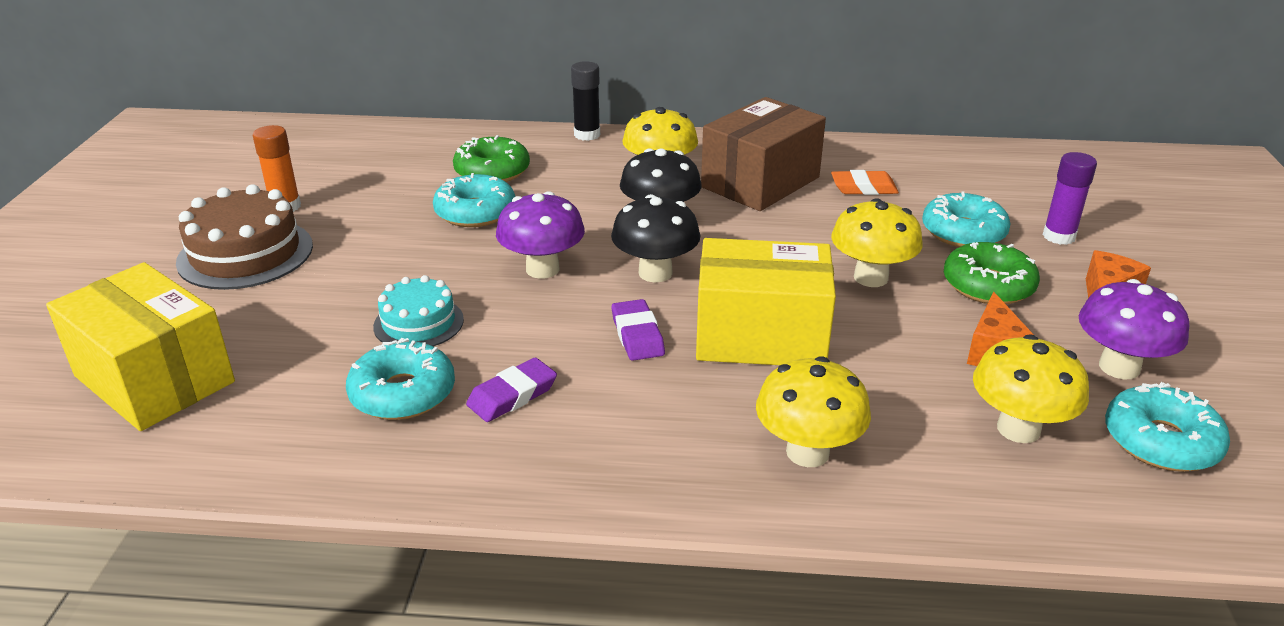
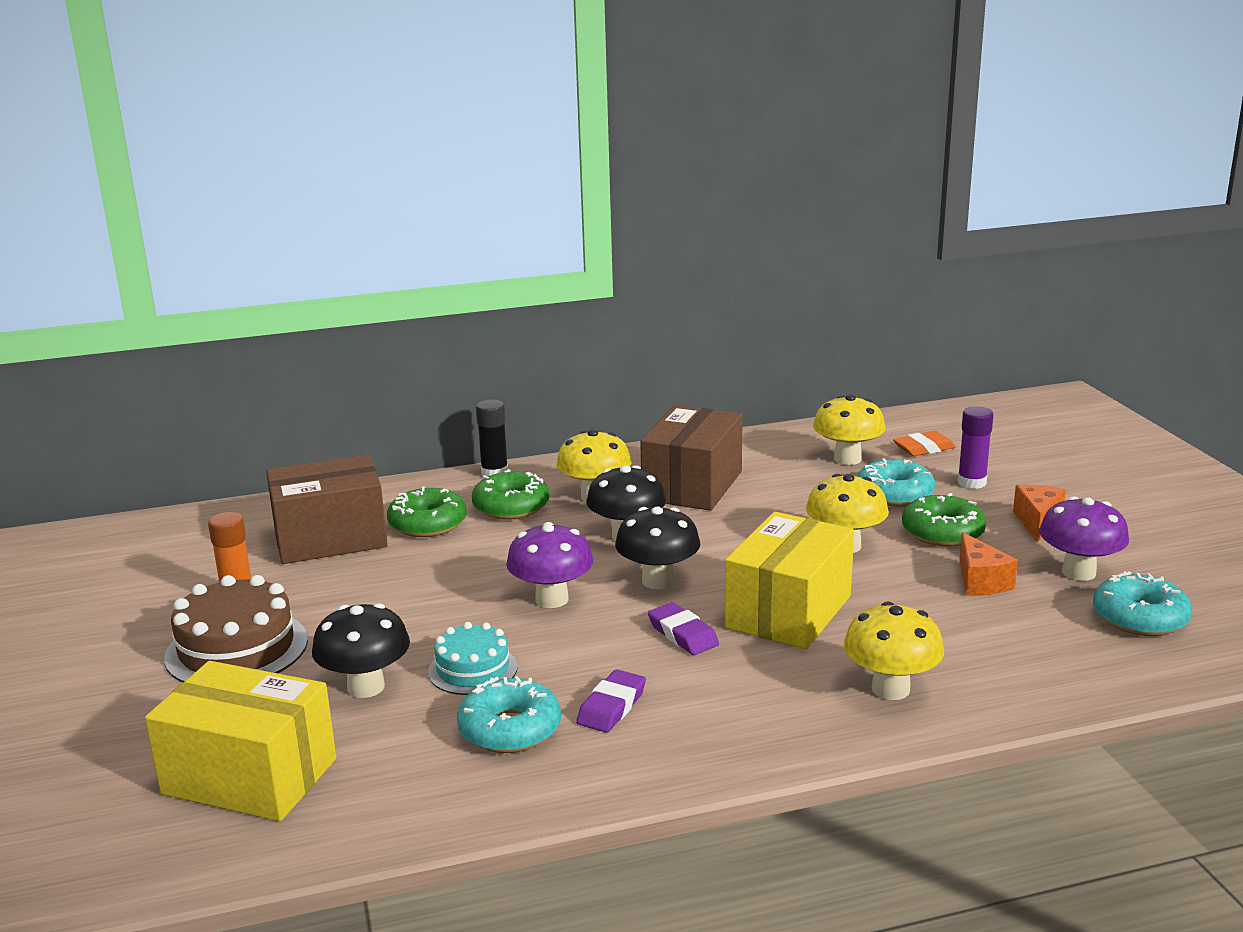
camera: 20 degrees left, 10 degrees down
(316, 317) = (366, 687): none -> black mushroom
(401, 168) = (330, 538): none -> brown box
(475, 212) = (443, 563): turquoise donut -> none
(576, 170) = (511, 507): none -> green donut
(760, 336) = (788, 612): yellow box -> yellow box turned 45 degrees counterclockwise
(863, 188) = (786, 473): orange eraser -> orange eraser (924, 448)
(1018, 429) = (1035, 633): yellow mushroom -> yellow mushroom (847, 459)

